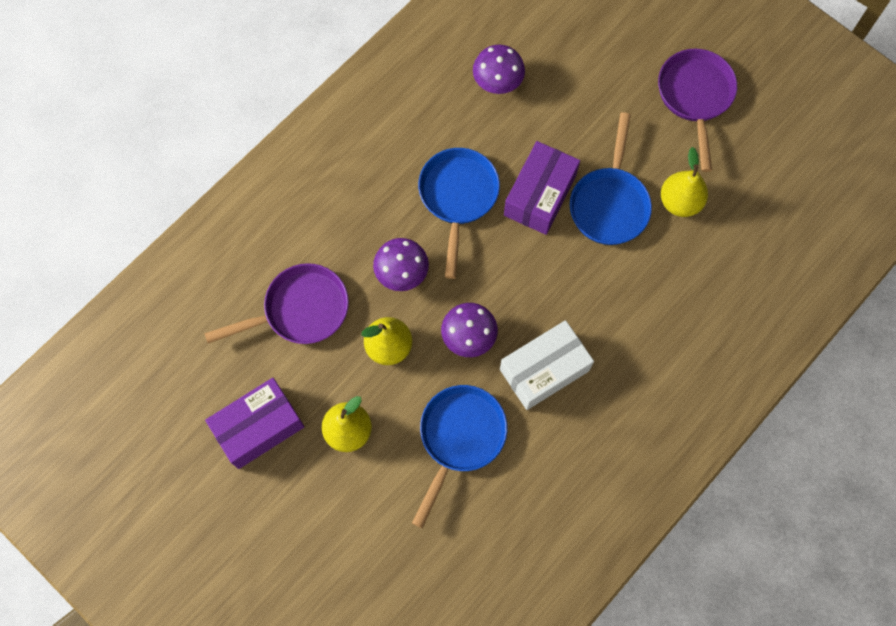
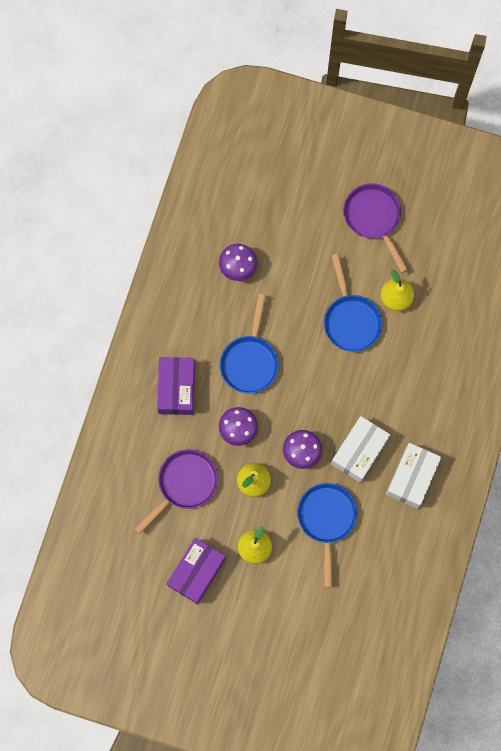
camera: 25 degrees left, 5 degrees up
(458, 198) = (250, 361): blue pan -> blue pan turned 150 degrees counterclockwise
(539, 195) = (303, 335): purple box -> purple box (176, 388)
(598, 435) = (412, 477): none -> white box

